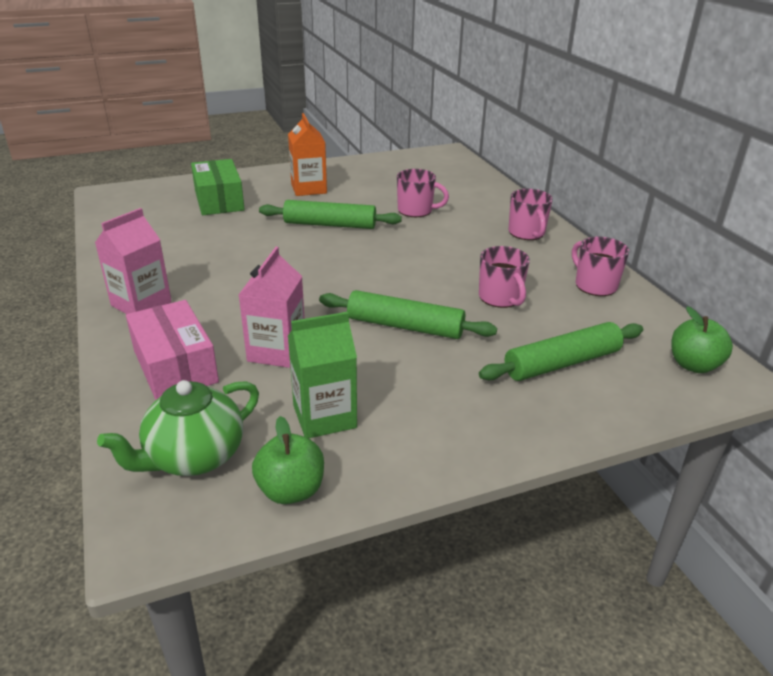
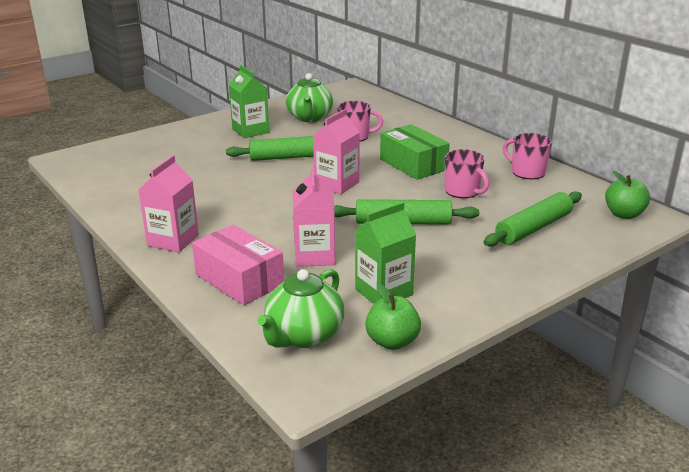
camera: 15 degrees left, 5 degrees down
(219, 200) = (177, 151): green box -> green box (413, 164)
(308, 189) = (250, 131): orange carton -> green carton
(359, 265) = (336, 184): none -> pink carton
(380, 182) = (309, 118): none -> green teapot
(527, 233) = (454, 142): pink mug -> none

